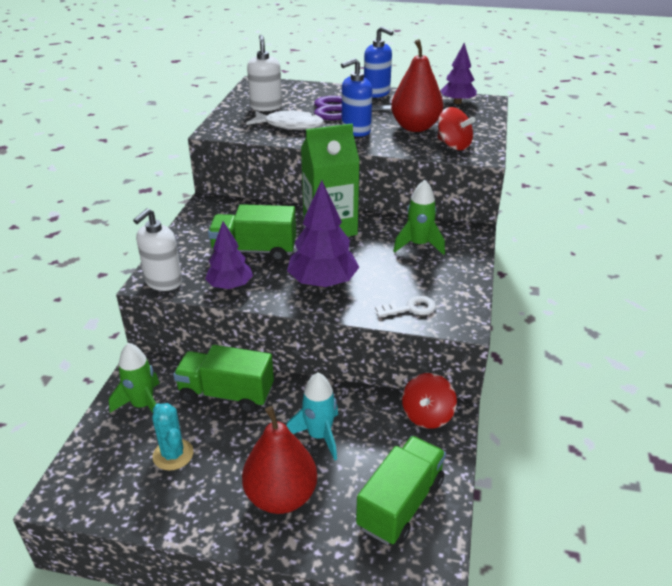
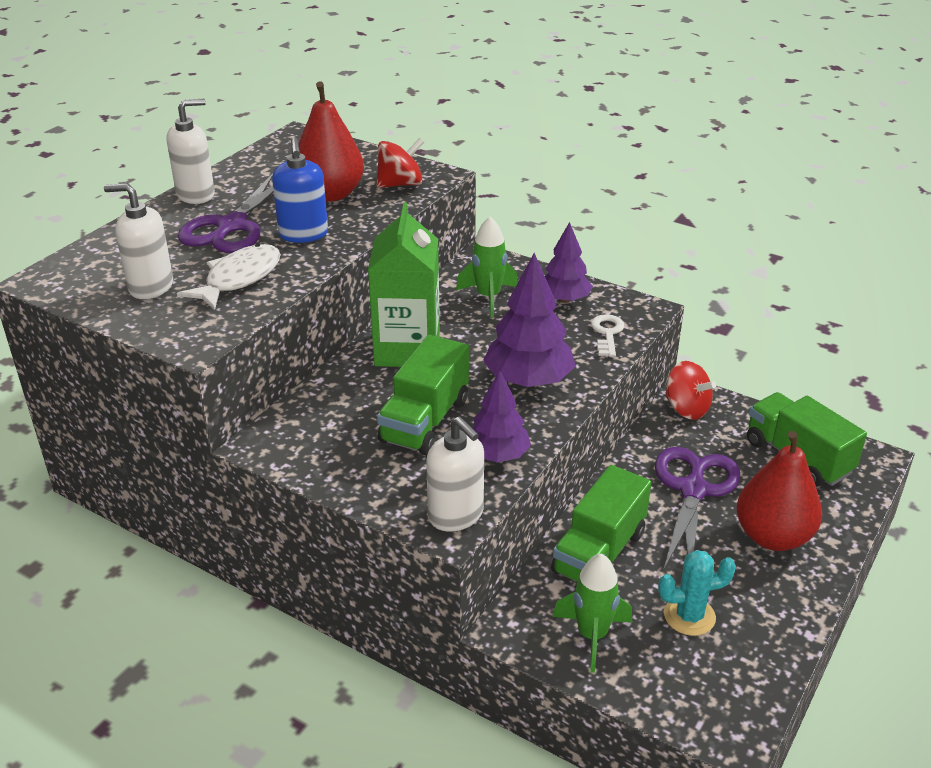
camera: 70 degrees left, 0 degrees up
(319, 436) = (693, 490): turquoise rocket -> purple scissors
(377, 93) = (196, 195): blue soap dispenser -> white soap dispenser
(457, 102) = (282, 152): purple tree -> purple tree (564, 299)

